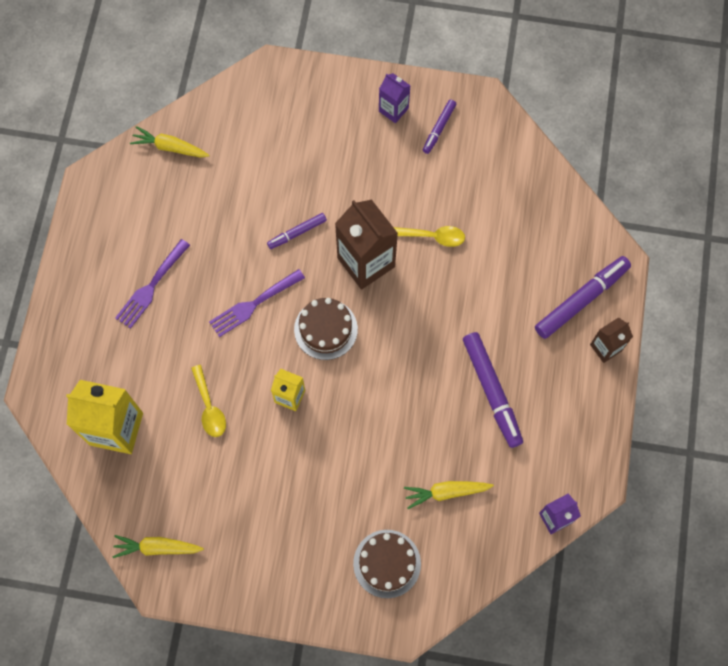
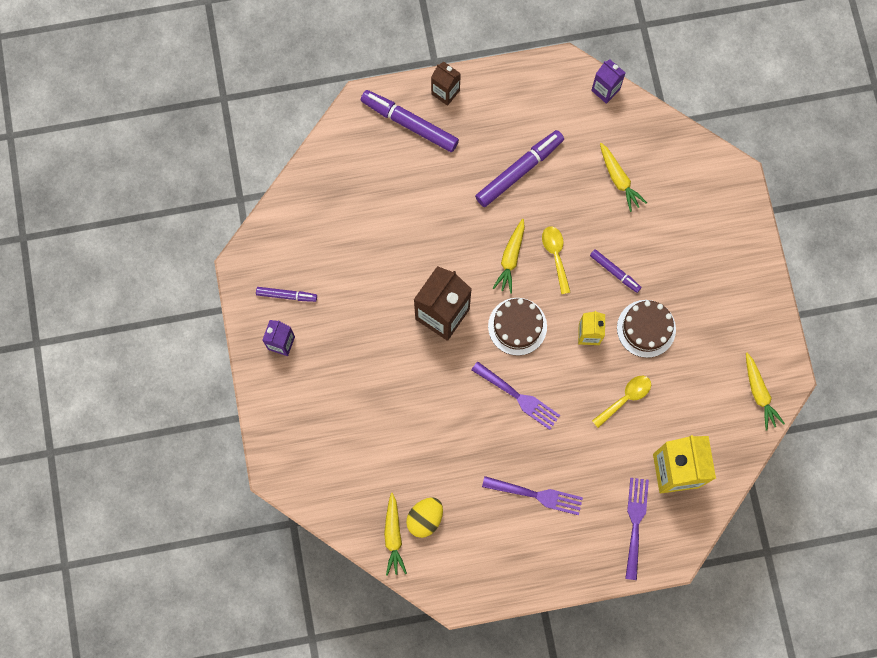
camera: 110 degrees left, 5 degrees up
(83, 369) = (635, 523): none -> purple fork
(174, 179) = (425, 518): none -> yellow egg
(297, 233) = (436, 385): purple marker -> purple marker (615, 272)
(387, 563) = (695, 206): brown cake -> brown cake (646, 328)
(399, 348) = (510, 259): none -> yellow carrot
(433, 236) = (396, 265): yellow spoon -> yellow spoon (555, 255)

